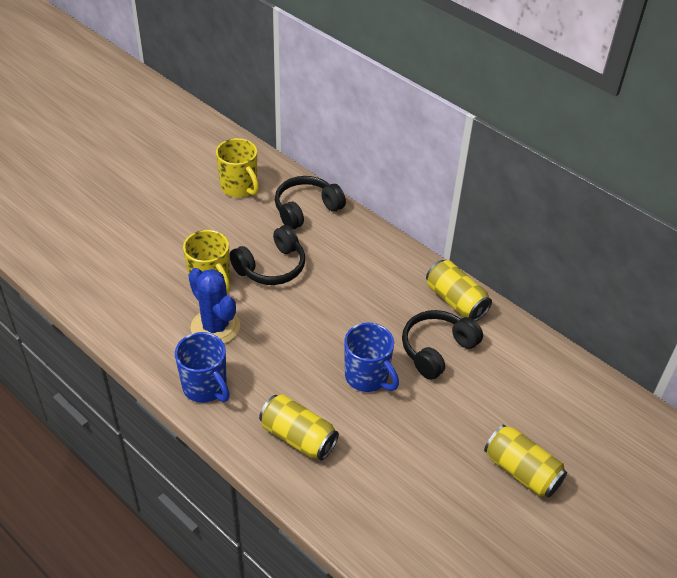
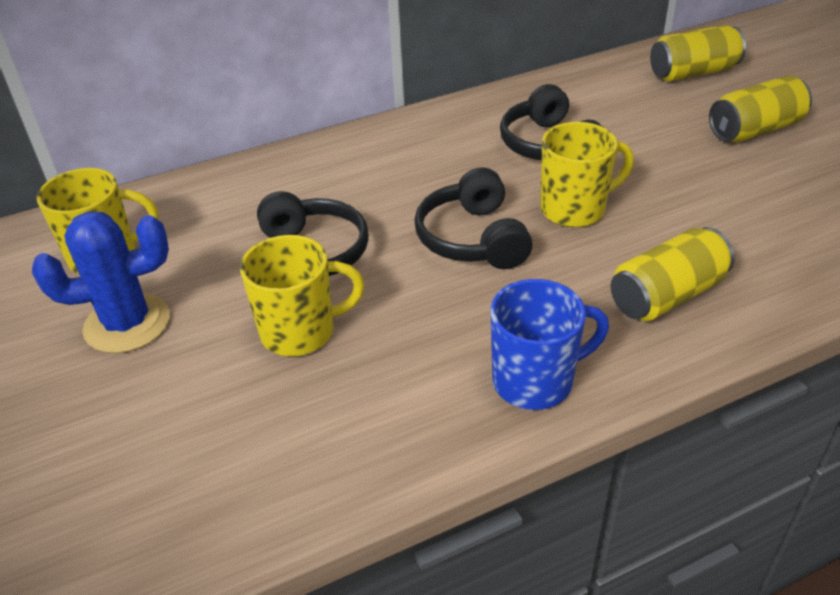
camera: 65 degrees left, 5 degrees down
(215, 327) = (406, 344): blue cactus -> blue cactus (127, 323)
(306, 209) = (217, 198): black headphones -> black headphones (473, 238)
(367, 377) = (575, 209): blue mug -> yellow mug
(456, 301) = (475, 115): yellow can -> yellow can (693, 73)

